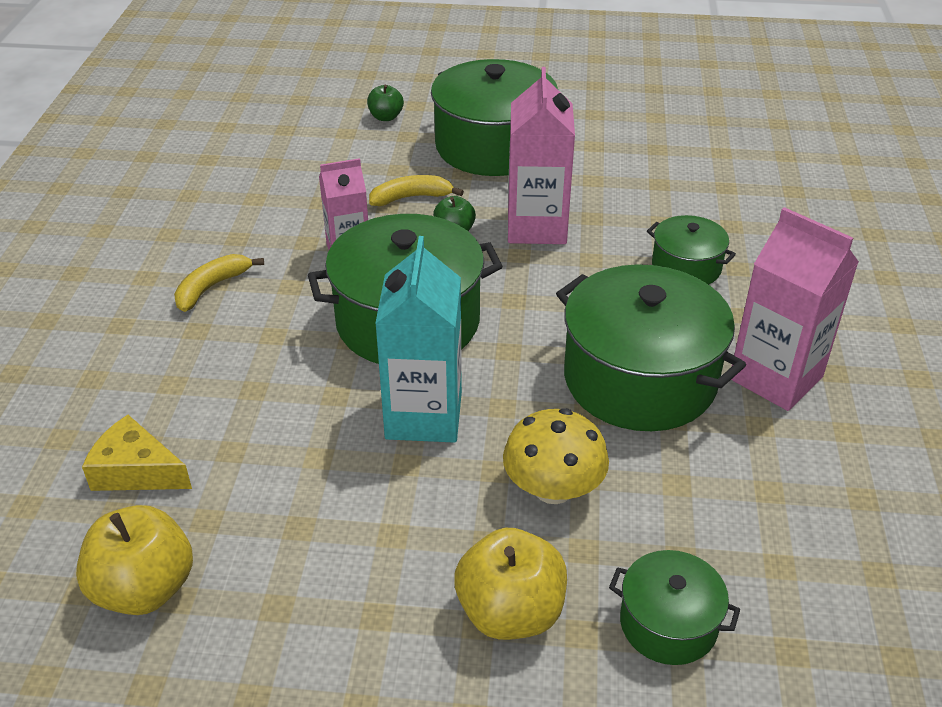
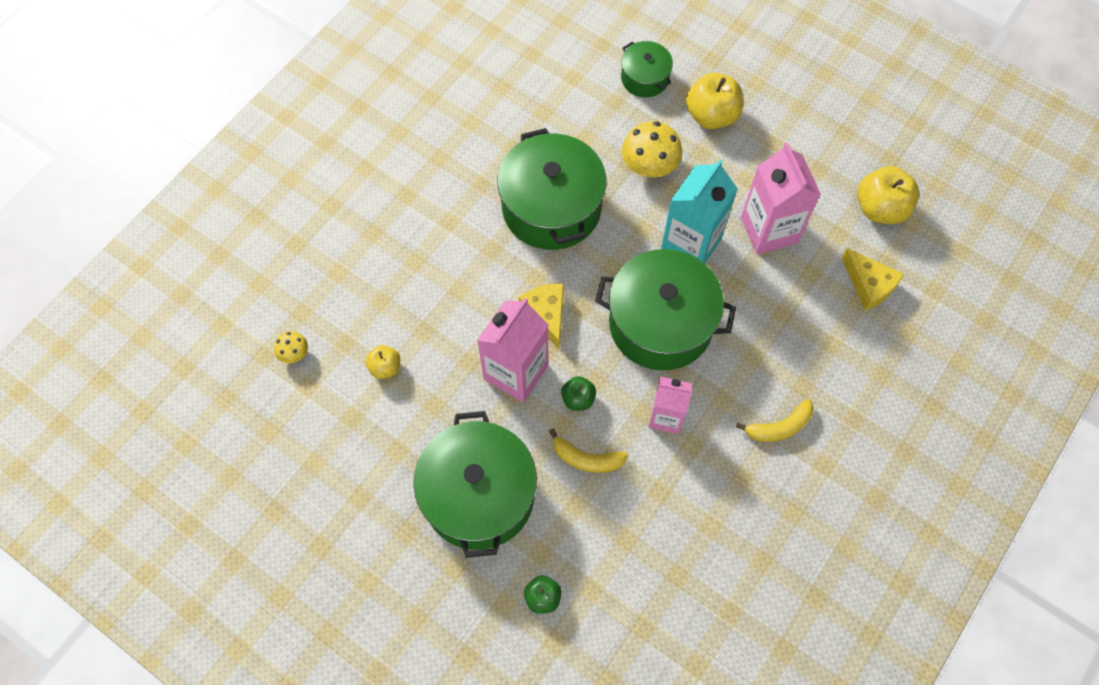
camera: 150 degrees left, 25 degrees up
(548, 280) = (546, 314): none -> yellow cheese
(667, 186) = (385, 367): none -> yellow apple
(686, 267) = (447, 279): green pot -> none
(762, 165) = (294, 353): none -> yellow mushroom
(775, 378) = (475, 170): pink carton -> pink carton (769, 230)

